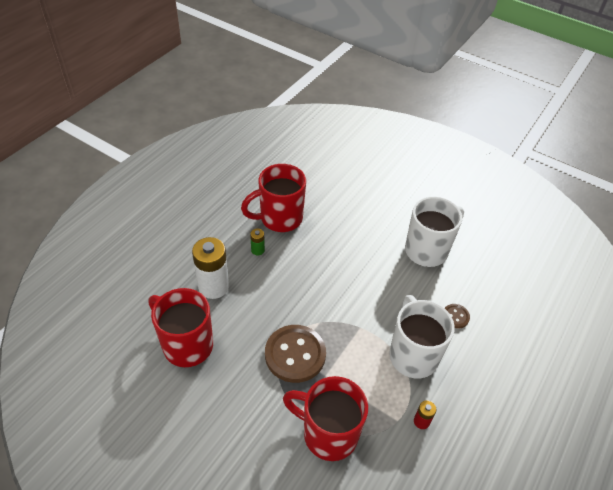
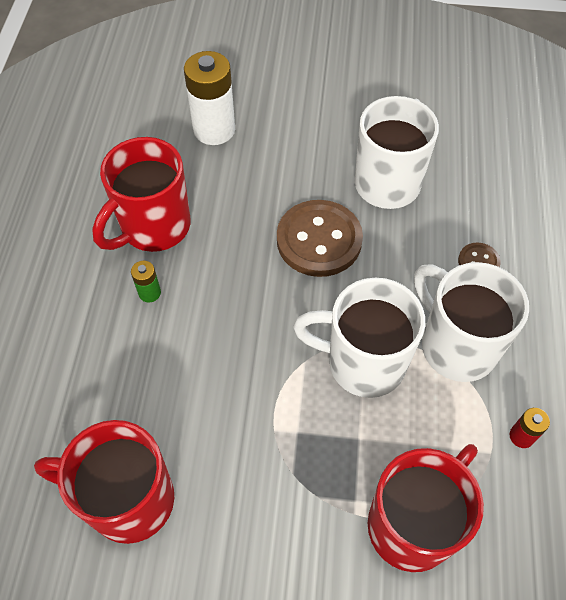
camera: 25 degrees left, 10 degrees up
(213, 286) = (115, 383): white battery -> white battery (214, 130)
(295, 354) = (299, 429): brown button -> brown button (319, 240)
(328, 433) = (413, 524): red mug -> red mug turned 135 degrees clockwise
(352, 338) = (363, 362): none -> white mug

